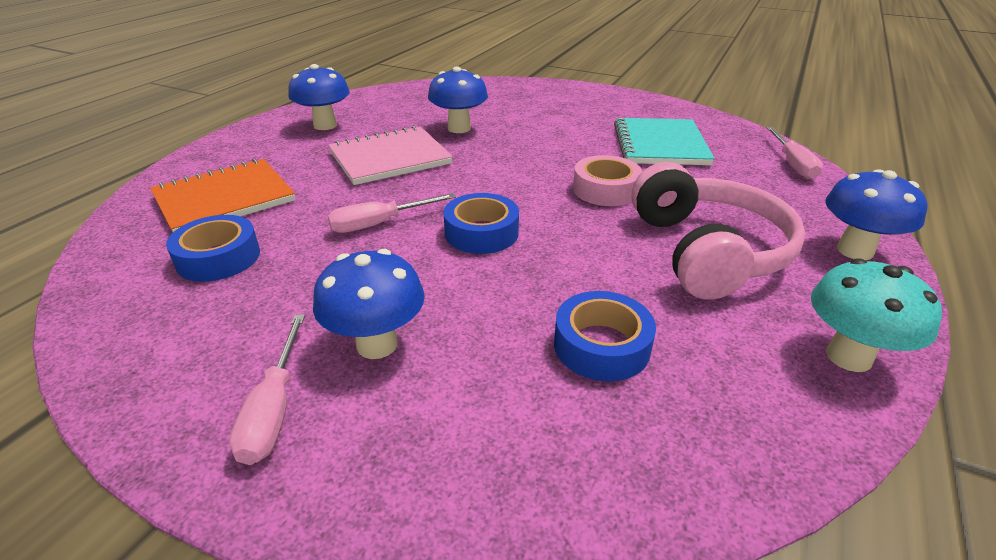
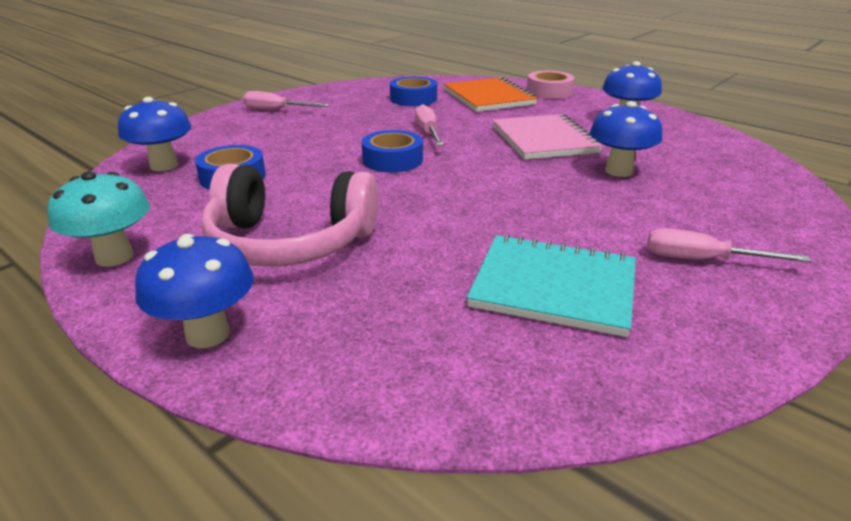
camera: 105 degrees right, 5 degrees down
(377, 344) = (299, 127): blue mushroom -> blue mushroom (164, 165)
(605, 190) = (437, 220): pink tape -> pink tape (549, 92)
(792, 164) = (446, 397): pink screwdriver -> pink screwdriver (702, 260)

